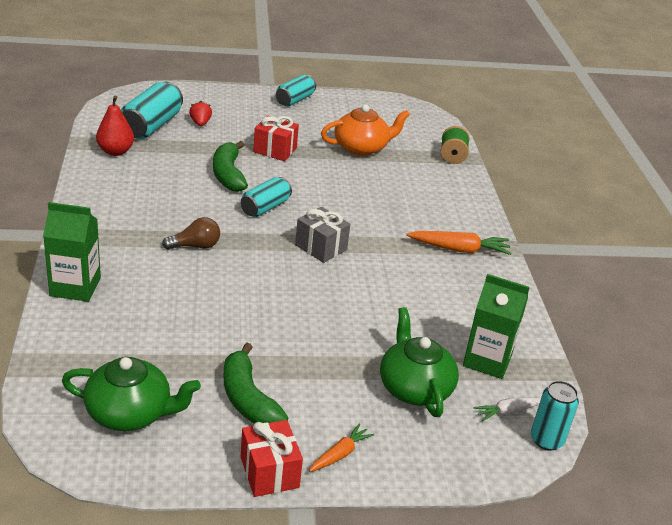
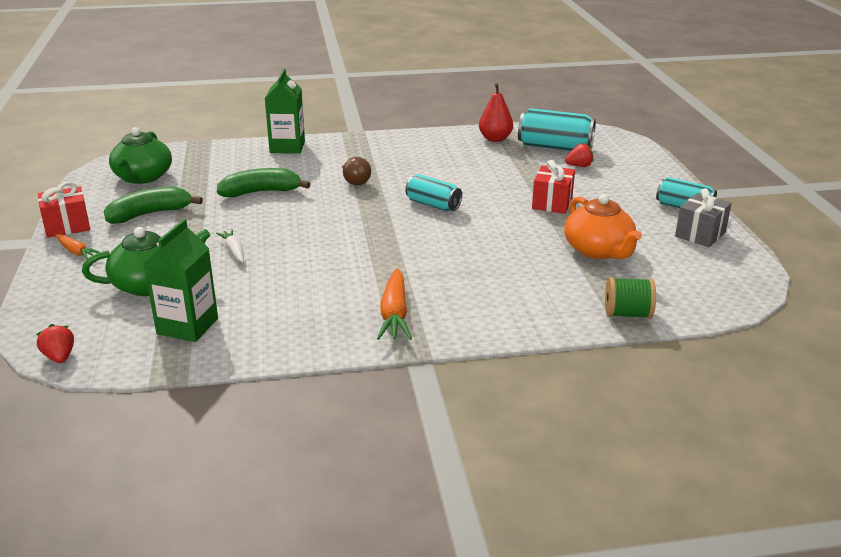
camera: 90 degrees right, 5 degrees down
(228, 174) = (485, 185): green banana -> green banana (261, 192)
(321, 247) = (371, 234): grey gift -> grey gift (700, 234)
(507, 412) = (106, 335): white carrot -> white carrot (234, 251)
(546, 440) = (59, 357): turquoise can -> red strawberry

